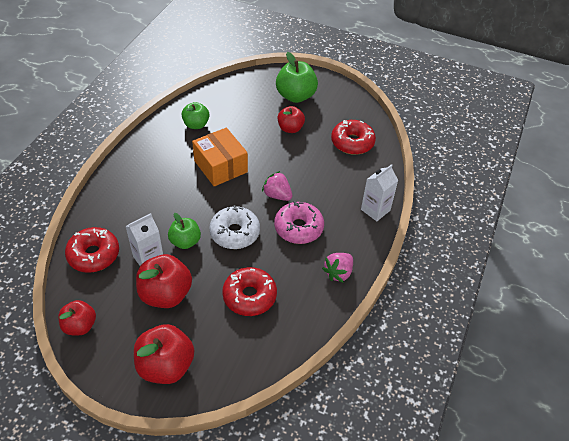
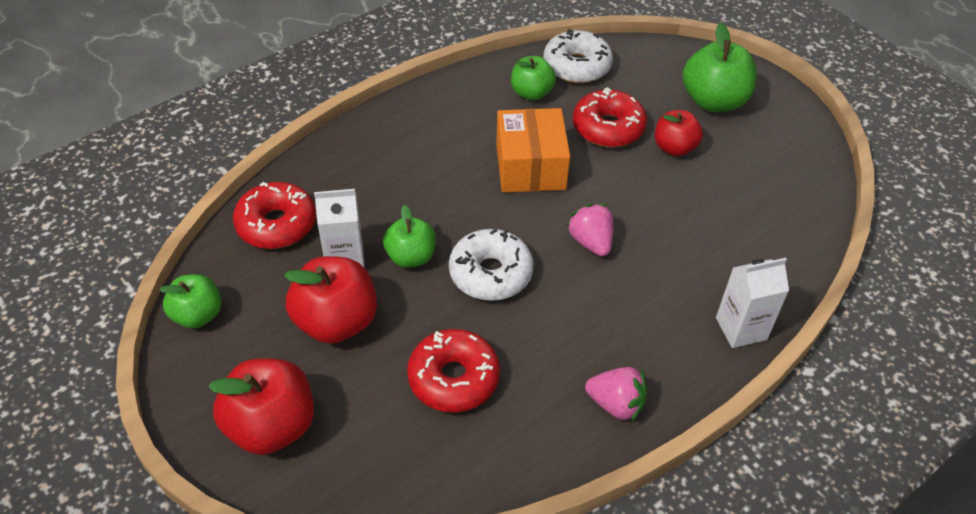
camera: 30 degrees right, 0 degrees up
(80, 326) = (198, 315): red apple -> green apple
(212, 101) = (577, 66): none -> white donut
(298, 228) = (594, 306): pink donut -> none
(338, 273) = (616, 404): pink strawberry -> pink strawberry turned 135 degrees counterclockwise
(352, 142) = (766, 205): red donut -> red donut (608, 128)

